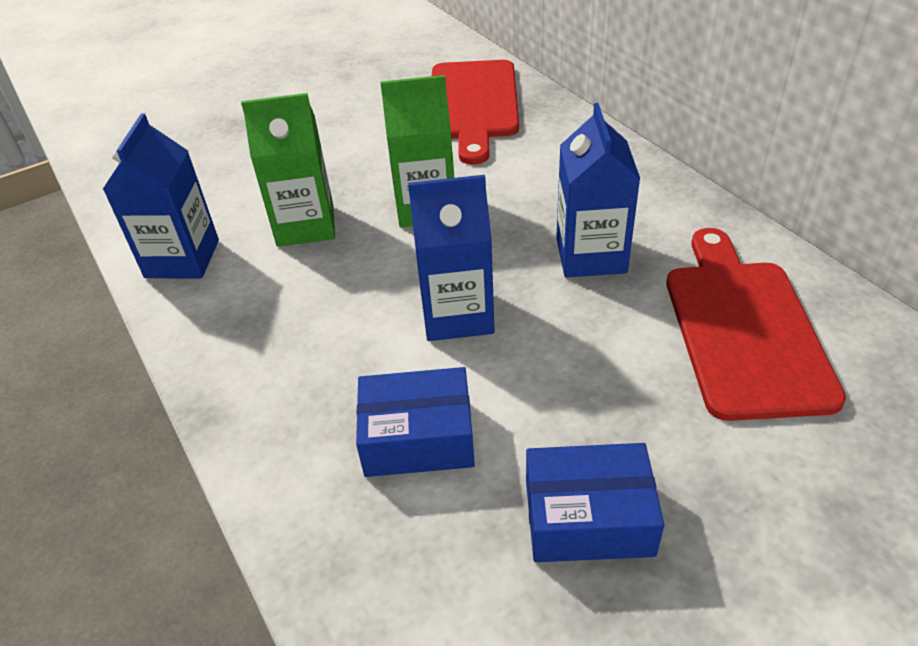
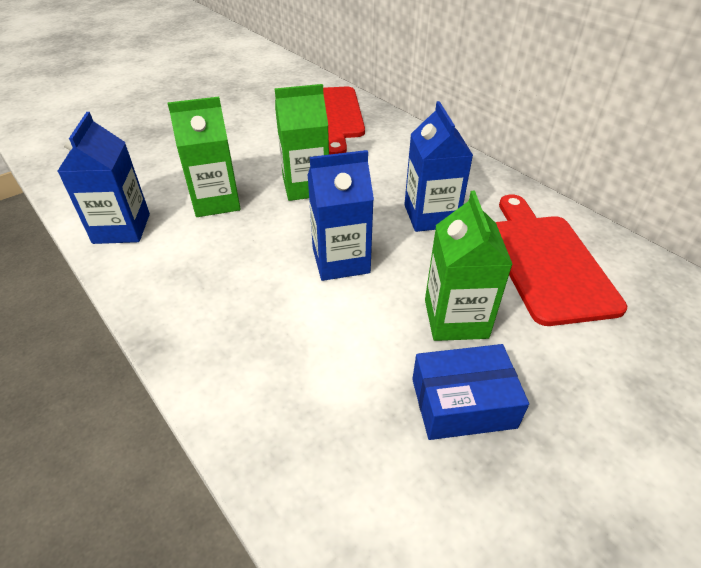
camera: 10 degrees left, 0 degrees up
(418, 437) = (325, 352): blue box -> none
(599, 403) = (455, 318): none -> green carton

